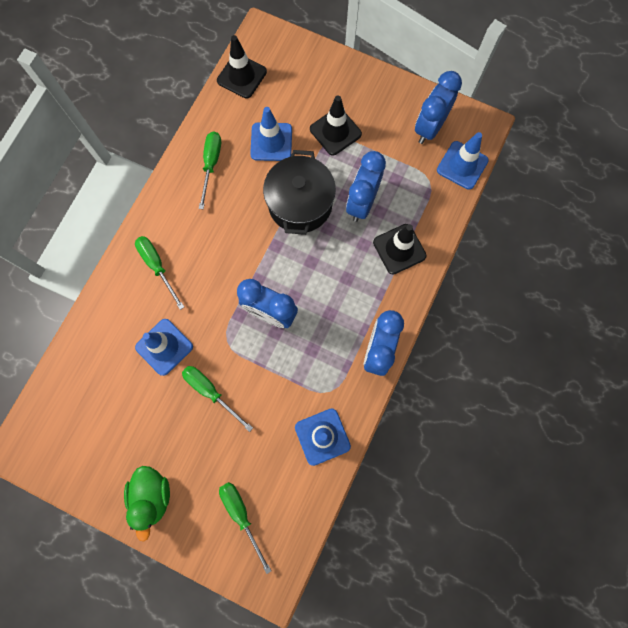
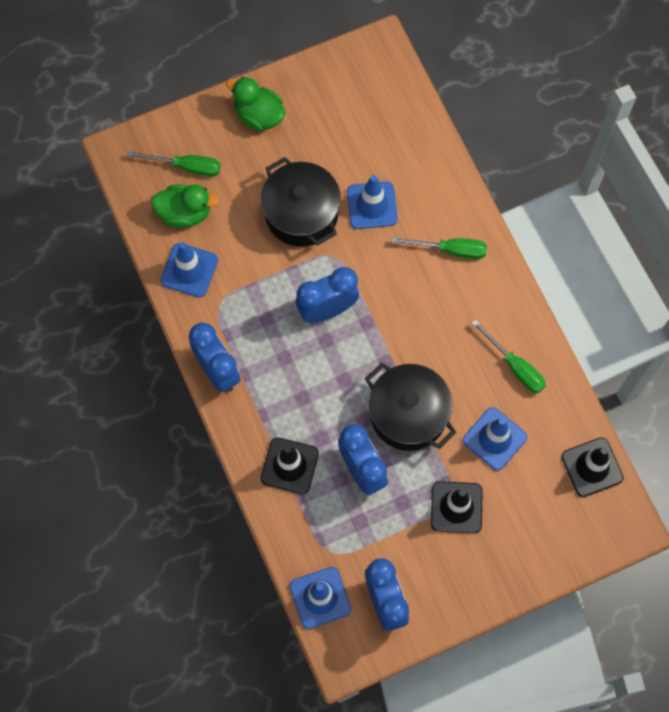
camera: 130 degrees right, 5 degrees down
(211, 392) = (301, 214): green screwdriver -> black pot
(280, 481) = (185, 213): none -> green duck

